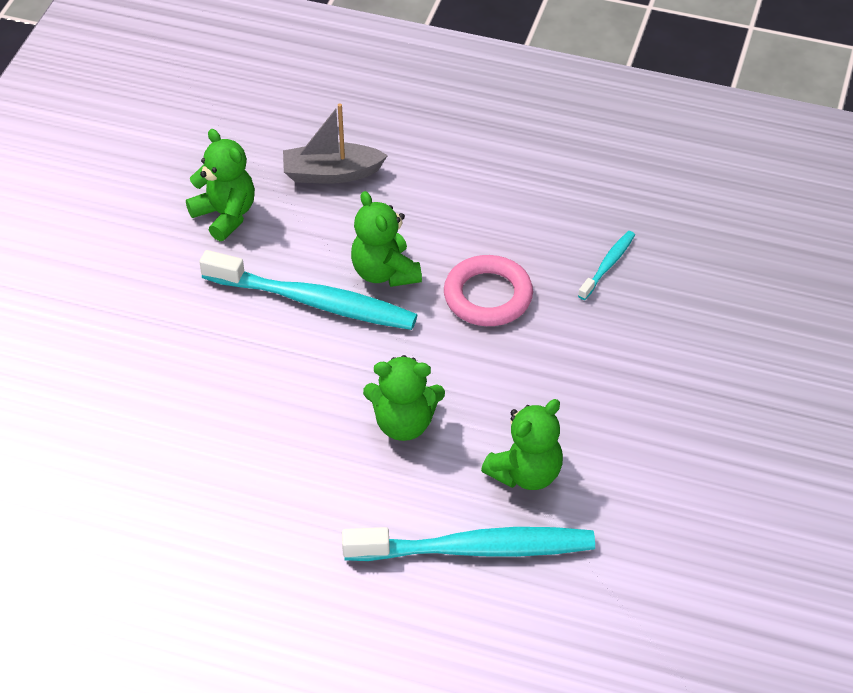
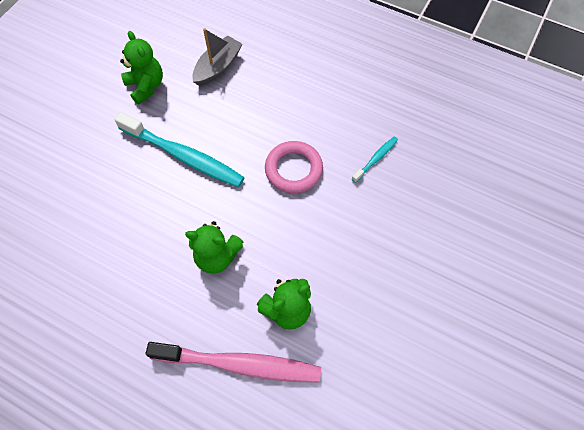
camera: 10 degrees right, 15 degrees up
(331, 173) = (218, 67): grey boat -> grey boat turned 120 degrees clockwise
(385, 272) = (233, 142): green teddy bear -> none
(475, 549) = (240, 364): turquoise toothbrush -> pink toothbrush

